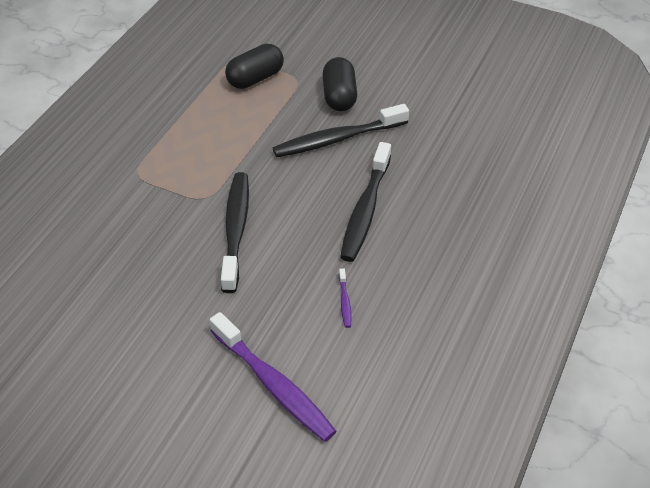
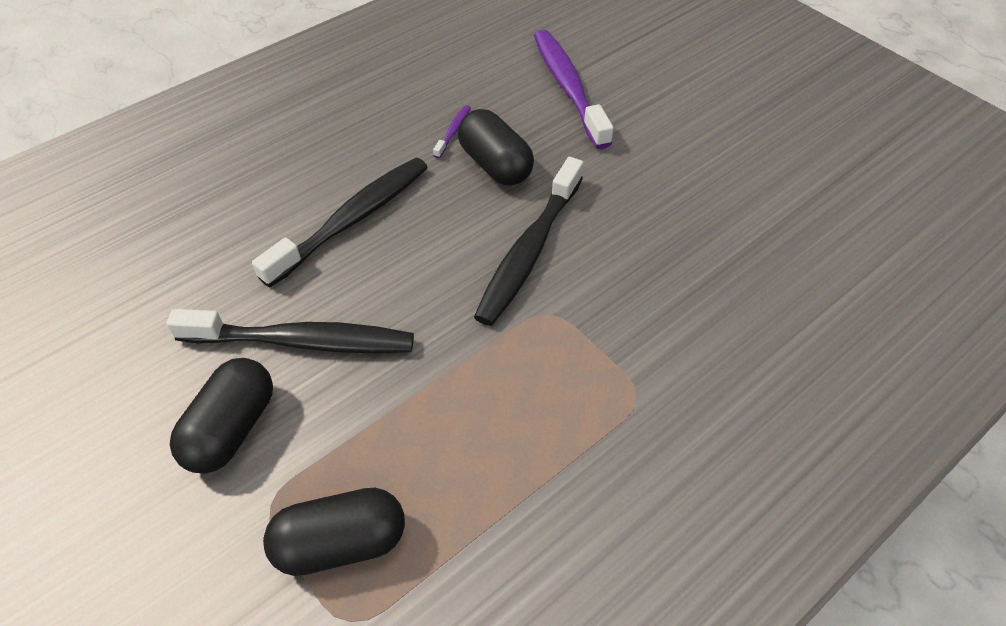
camera: 155 degrees left, 5 degrees up
(294, 284) = (495, 165): none -> black capsule

